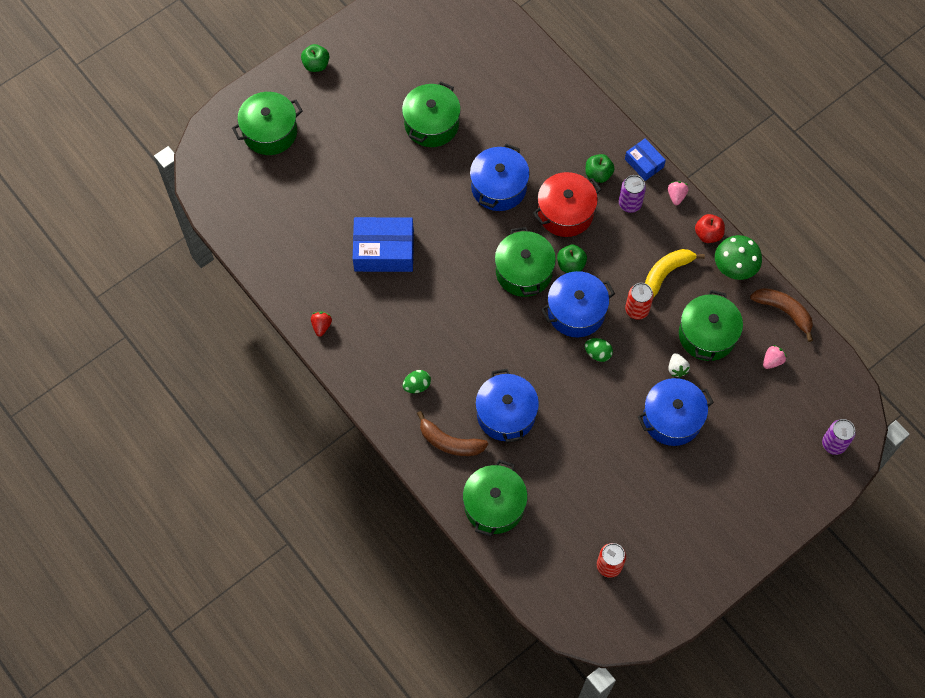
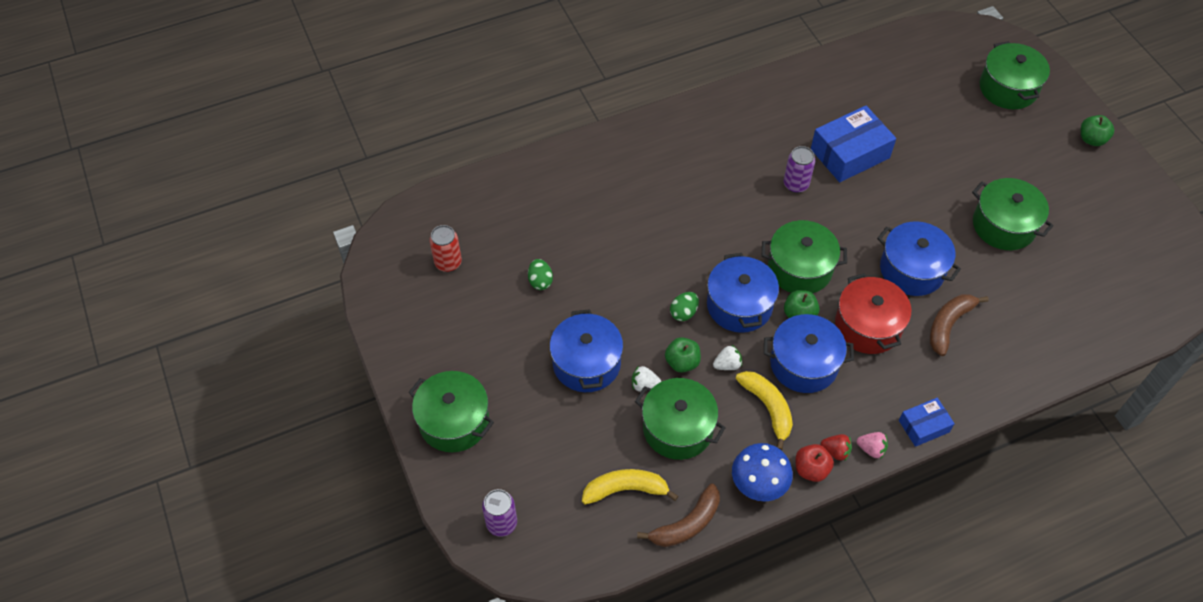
camera: 105 degrees right, 10 degrees down
(321, 326) = (775, 90): red strawberry -> red strawberry (835, 451)
(384, 251) = (850, 153): blue box -> blue box turned 45 degrees clockwise
(417, 386) = (690, 150): green egg -> green egg (540, 281)
(449, 442) = (622, 163): brown banana -> brown banana (948, 325)
(494, 505) = (545, 184): green pot -> green pot (454, 421)
(506, 414) = (638, 215): blue pot -> blue pot (804, 364)
(598, 174) = (915, 372): green apple -> green apple (682, 362)
(630, 204) = (868, 395): purple can -> purple can (796, 184)
(637, 310) = (727, 365): red can -> white strawberry
(734, 268) = (758, 485): green mushroom -> blue mushroom
(772, 361) = (626, 489): pink strawberry -> yellow banana

